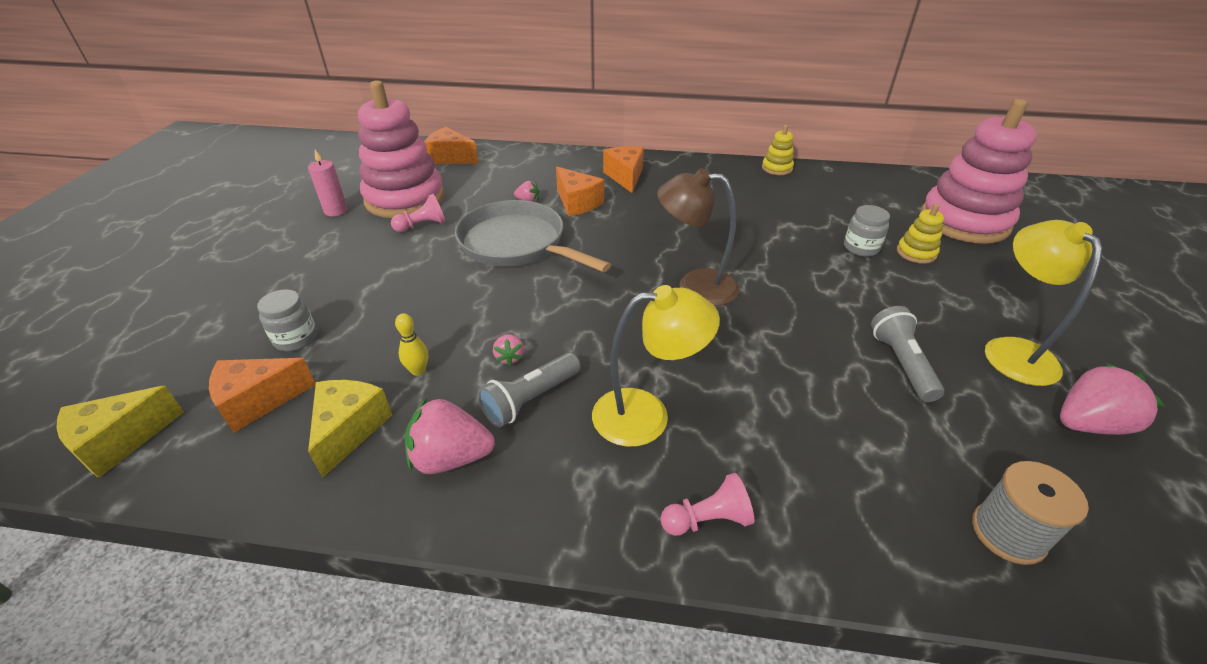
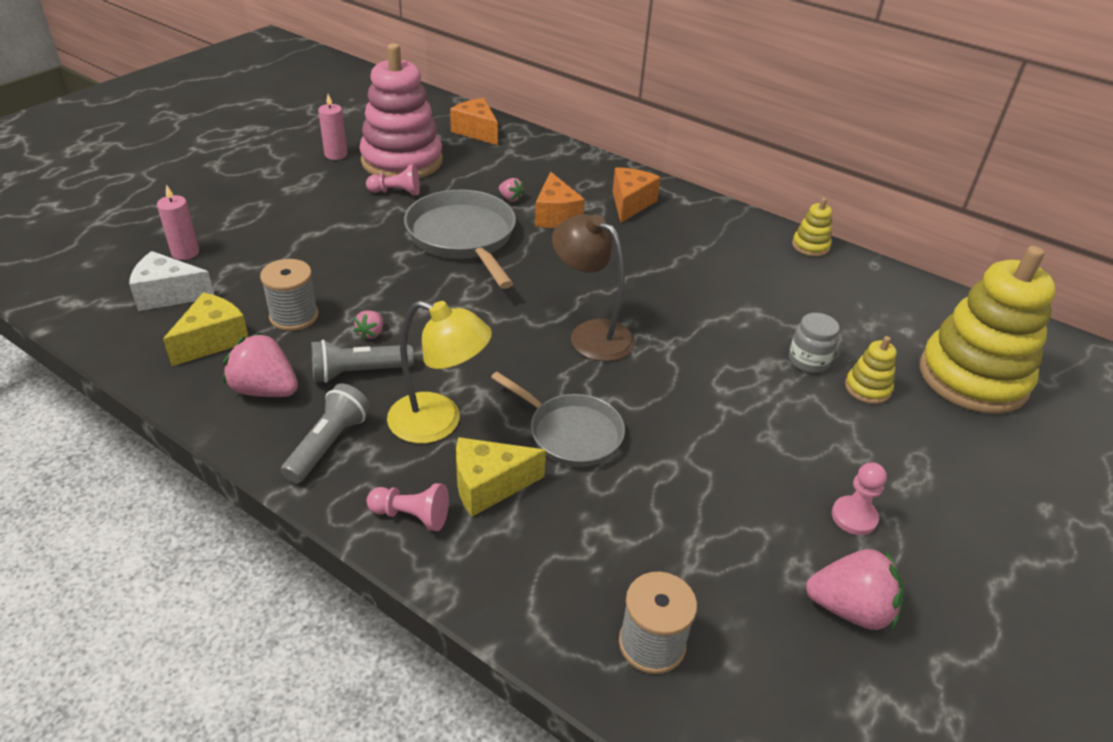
camera: 25 degrees right, 0 degrees up
(120, 441) = (68, 288): yellow cheese -> yellow cheese (488, 486)
(245, 350) = (185, 252): none -> pink candle
(258, 401) = (168, 295): orange cheese -> white cheese
(296, 338) = (226, 256): grey jar -> none
(418, 370) = (294, 316): yellow bowling pin -> grey spool
(761, 375) = (570, 433): none -> grey pan
(901, 363) = (718, 479): grey flashlight -> grey flashlight (328, 444)
(964, 221) = (972, 378): pink stacking toy -> yellow stacking toy
(1011, 350) = (854, 517): yellow lamp -> pink pawn

